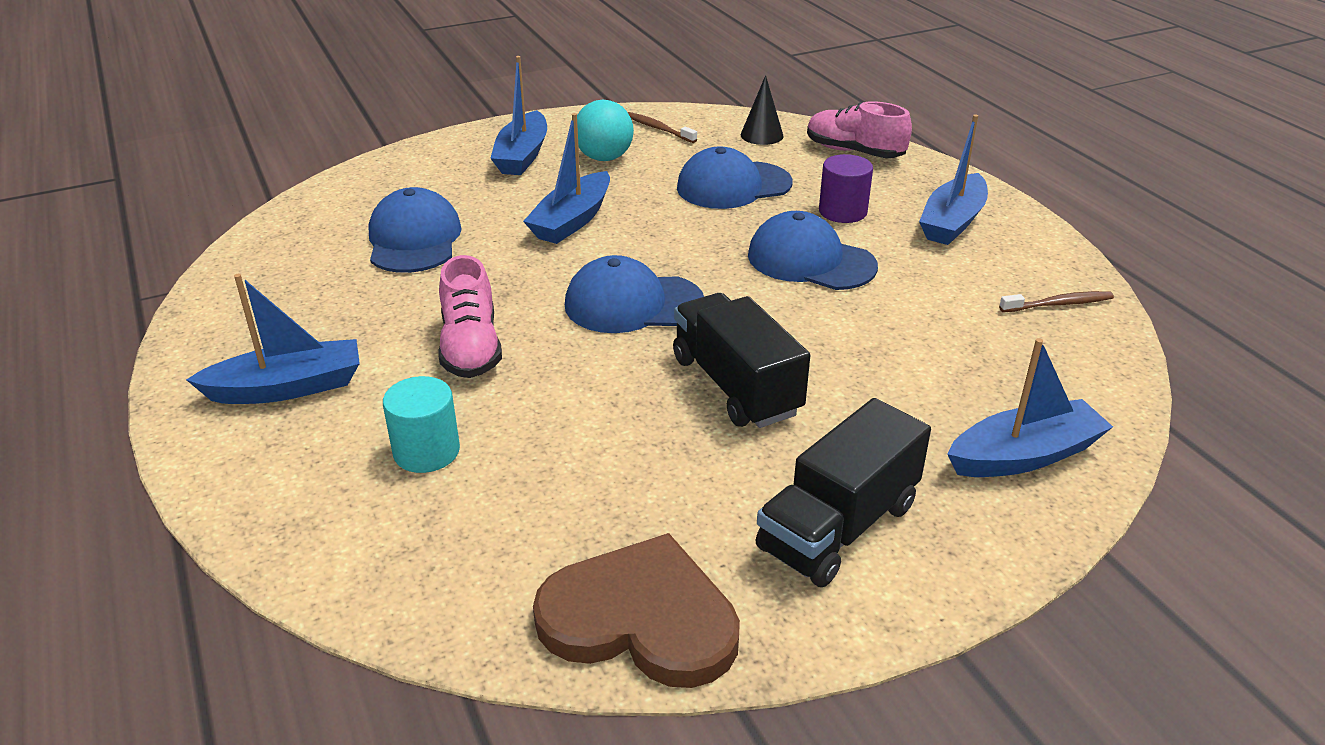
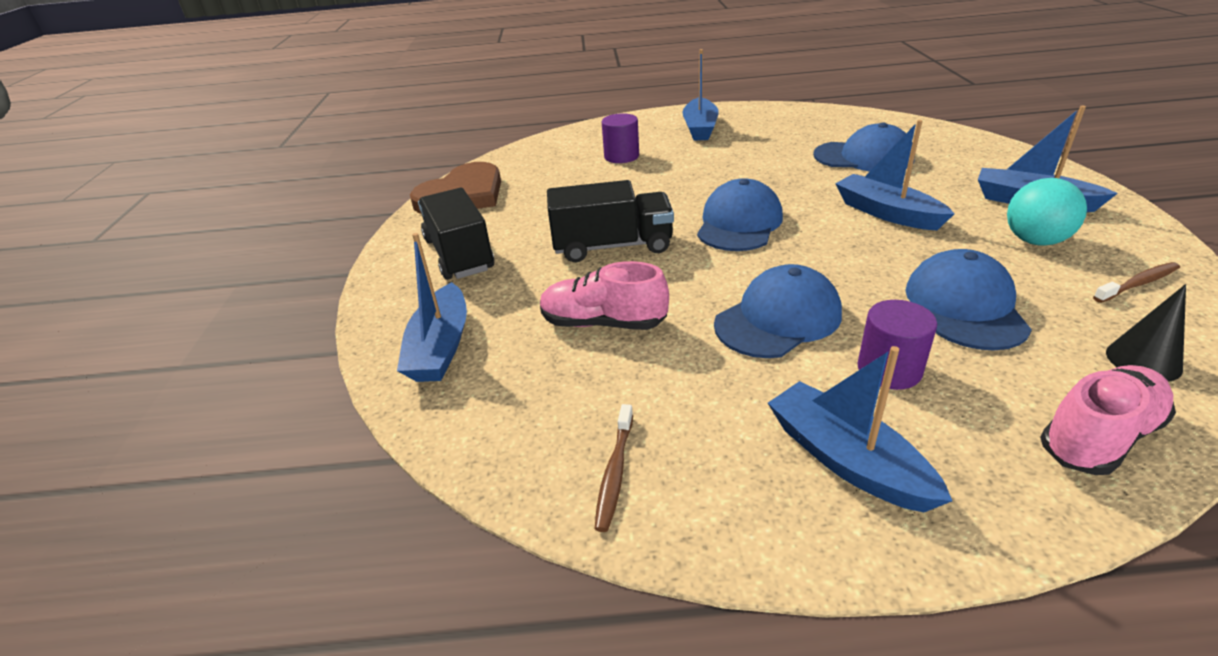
camera: 115 degrees right, 0 degrees up
(426, 451) = (621, 156): turquoise cylinder -> purple cylinder
(471, 348) = (712, 169): pink shoe -> pink shoe (603, 323)

